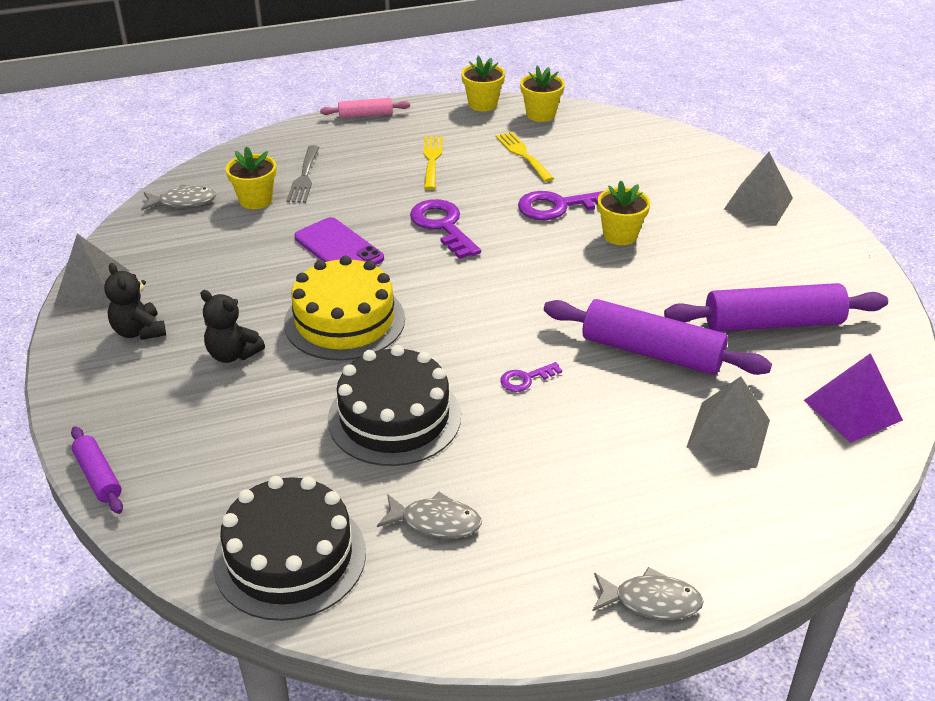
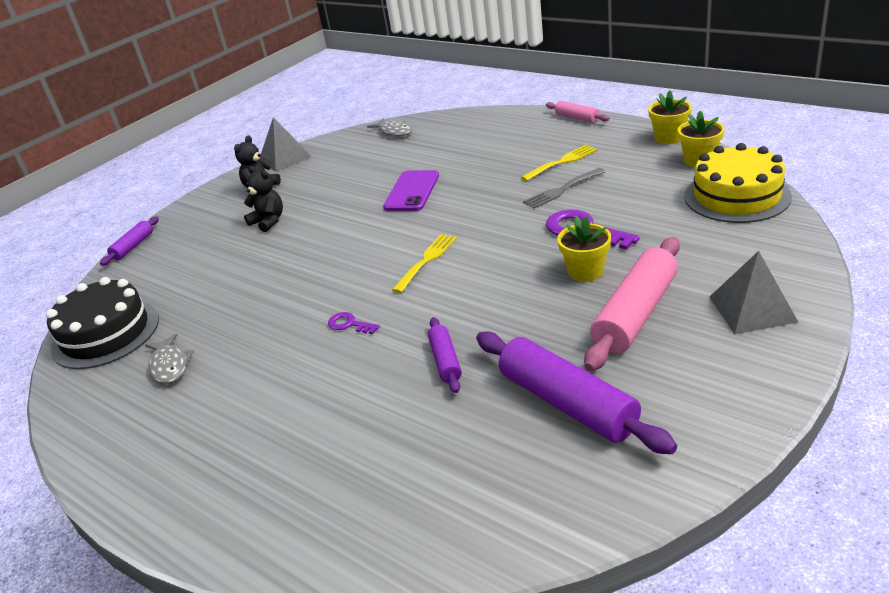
camera: 60 degrees right, 5 degrees down
(233, 354) = (268, 221): black teddy bear -> black teddy bear turned 135 degrees clockwise
(255, 200) = (426, 145): yellow flower pot -> none
(304, 177) = (472, 142): grey fork -> grey fork (562, 190)
(344, 321) = (338, 233): yellow cake -> yellow cake (736, 196)
(394, 417) = (259, 299): black cake -> none
(442, 226) = (488, 206): purple key -> none
(523, 155) = (628, 183): yellow fork -> yellow fork (427, 260)
(651, 352) = (445, 361): purple rolling pin -> purple rolling pin, size x0.52
(651, 601) = (148, 500): grey fish -> none
(704, 245) = (635, 314): none -> pink rolling pin
(728, 433) = (379, 449): grey pyramid -> none
(852, 410) = (490, 511): purple pyramid -> none

